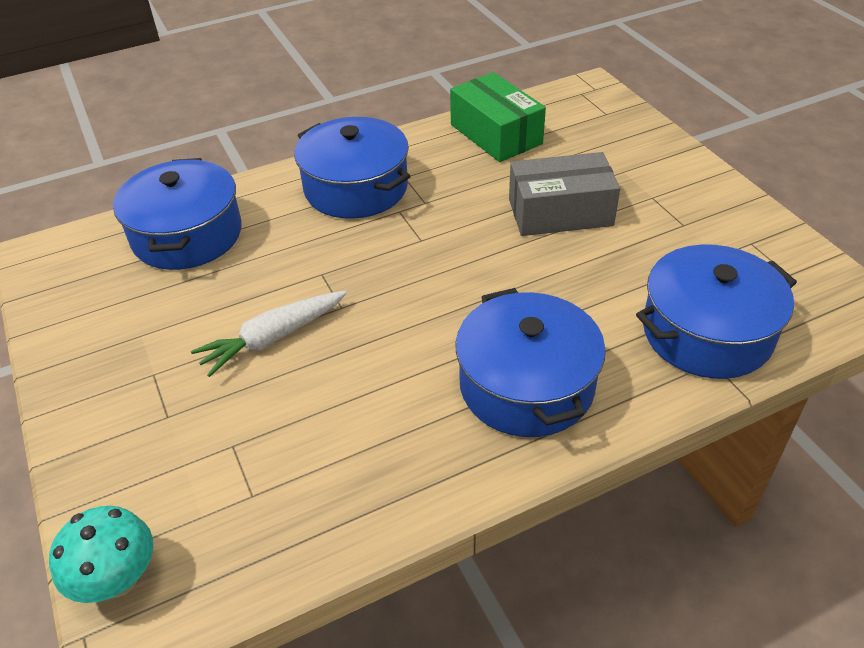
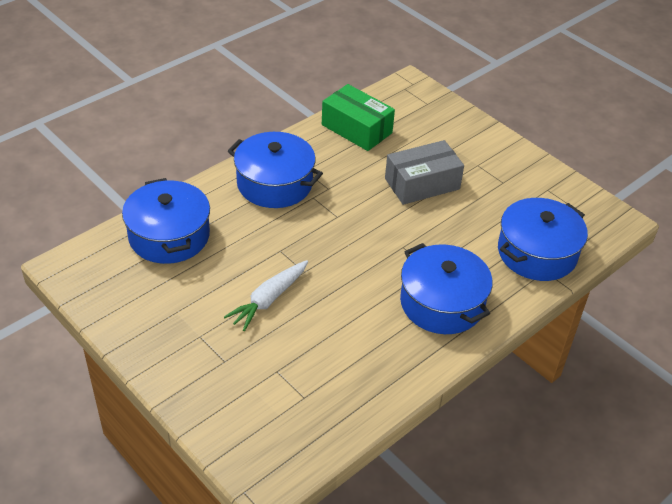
camera: 20 degrees left, 0 degrees up
(118, 580) = (247, 459): turquoise mushroom -> none

